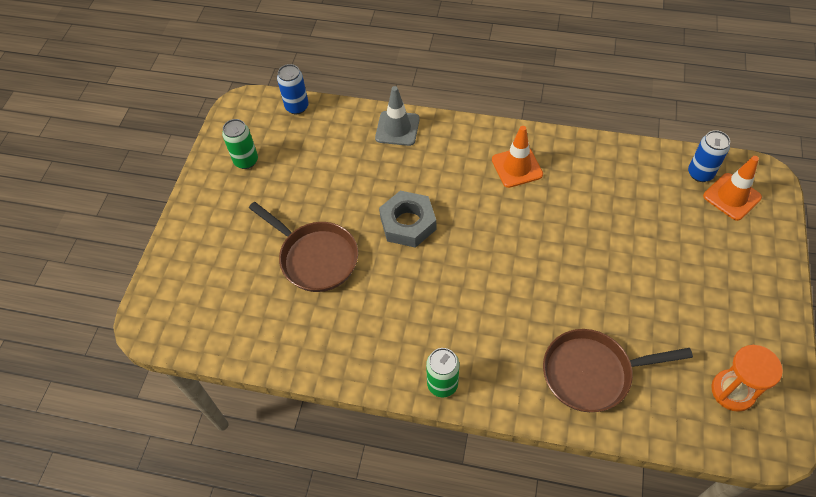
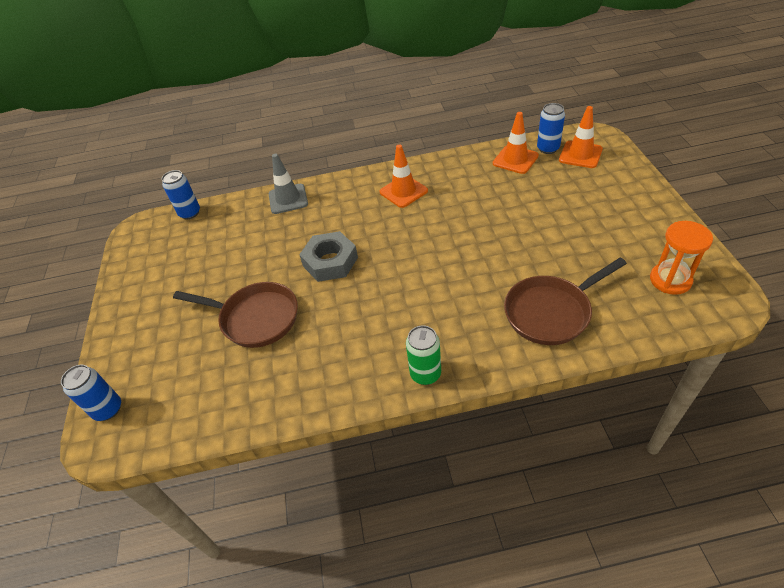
camera: 20 degrees left, 10 degrees down
(162, 296) = (108, 409): none -> blue can
(246, 161) = (156, 267): green can -> none
(656, 174) = (515, 159): none -> orange traffic cone

